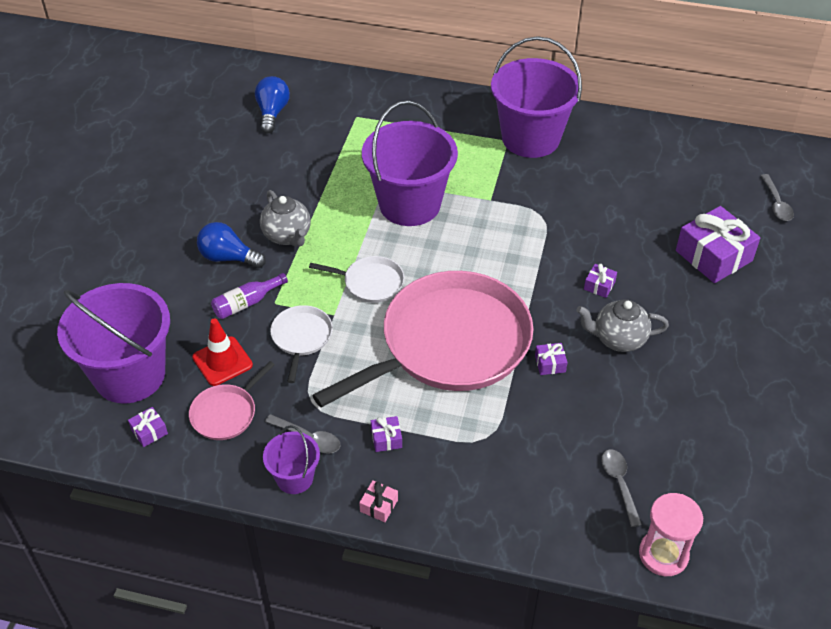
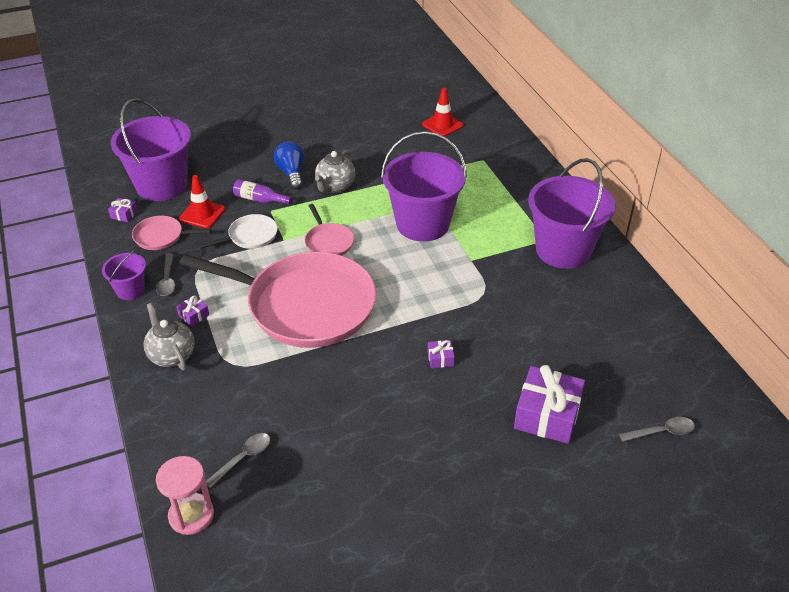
camera: 55 degrees right, 5 degrees down
(272, 113) = (442, 125): blue light bulb -> red traffic cone
(370, 283) = (328, 242): white pan -> pink pan
(379, 505) = (134, 339): pink gift -> none
(550, 363) = (332, 366): purple gift -> none
(618, 339) = (392, 394): grey teapot -> grey teapot (172, 355)
(776, 203) = (661, 432): grey spoon -> grey spoon turned 150 degrees counterclockwise

